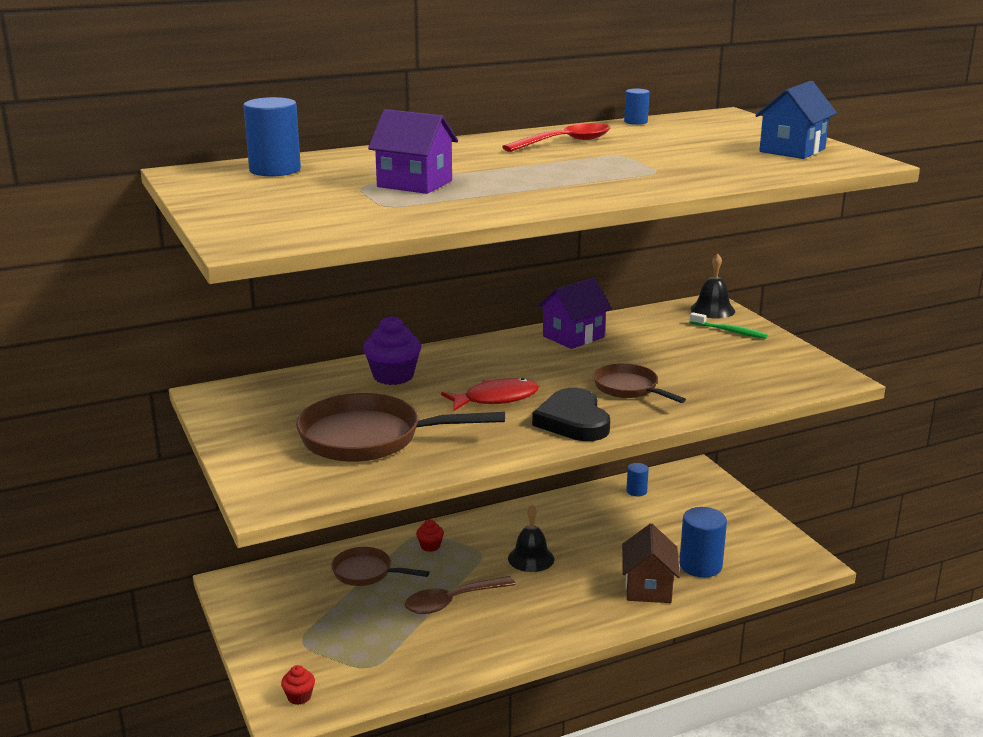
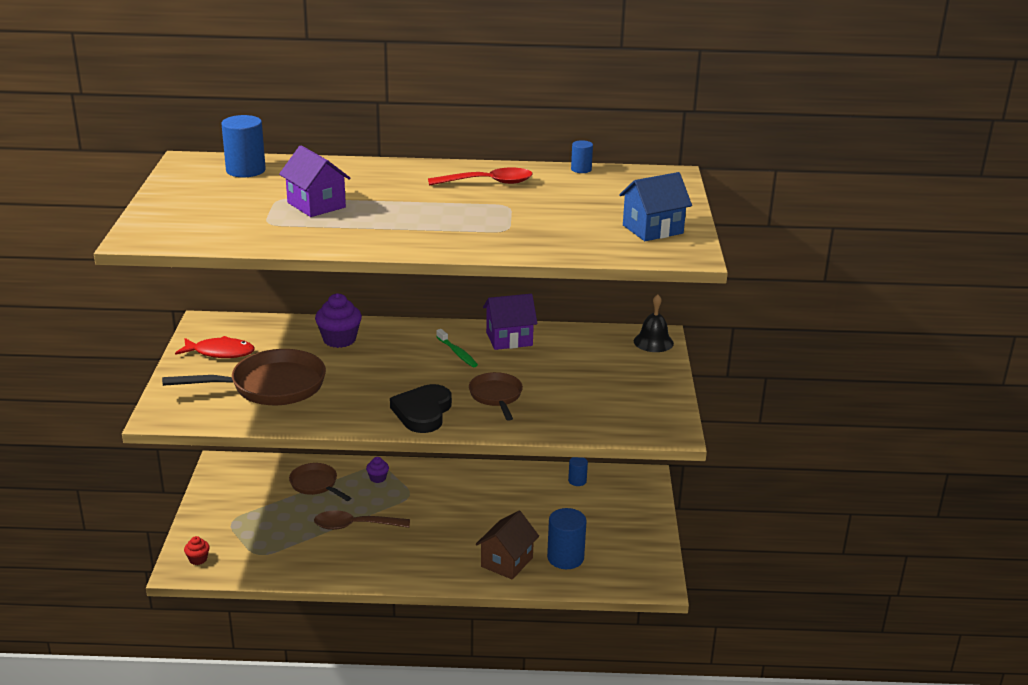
camera: 25 degrees right, 5 degrees up
(370, 438) = (271, 386): brown pan -> brown pan turned 135 degrees clockwise
(430, 546) = (378, 478): red cupcake -> purple cupcake
(496, 399) = (390, 378): red fish -> red fish (220, 352)
(531, 558) = (441, 511): black bell -> none
(730, 331) = (641, 366): green toothbrush -> green toothbrush (457, 353)

